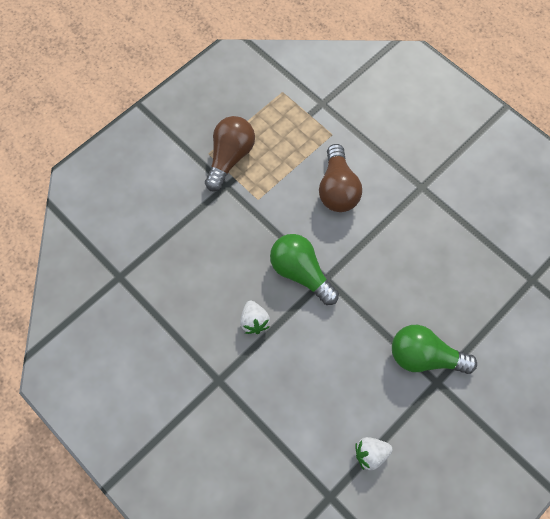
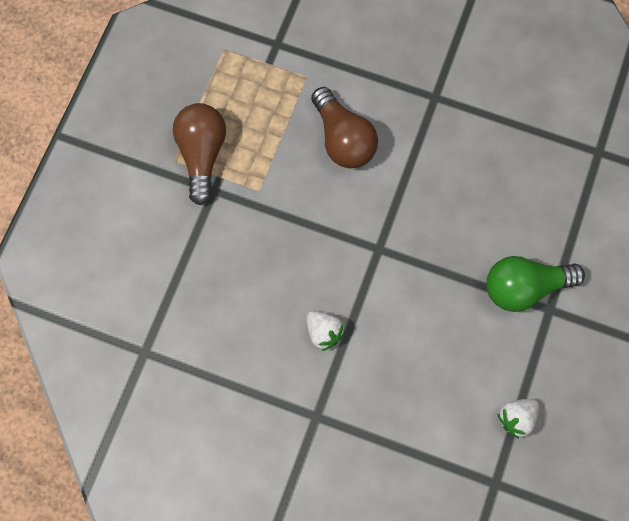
camera: 25 degrees left, 5 degrees up
(301, 272) = (348, 254): green light bulb -> none

